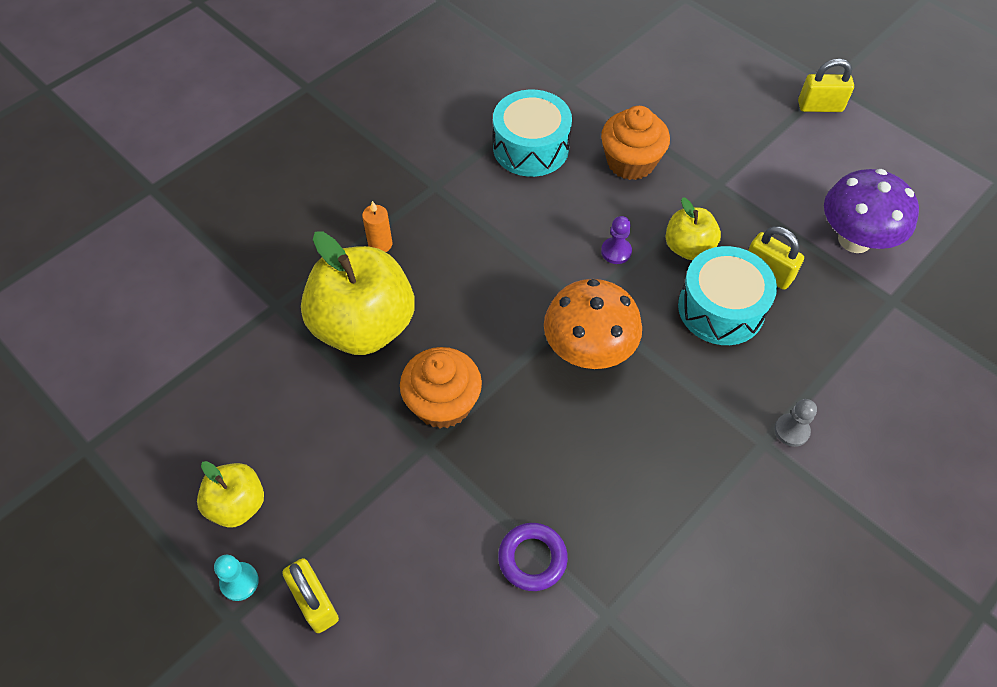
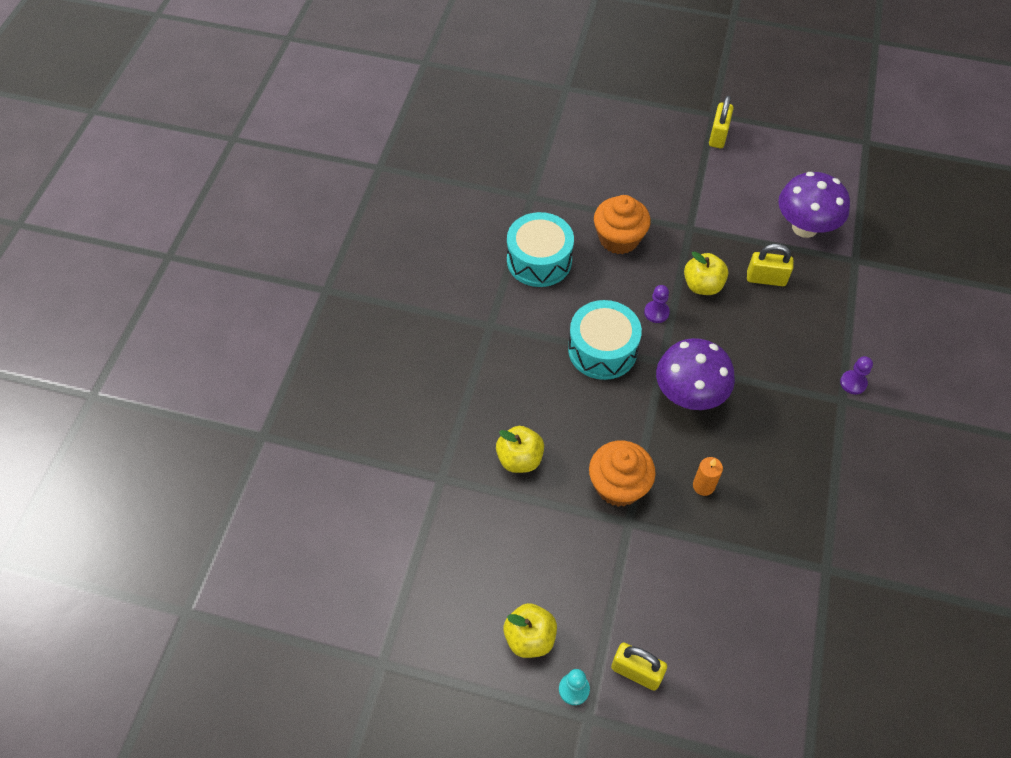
camera: 30 degrees left, 0 degrees up
(364, 326) = (520, 459): yellow apple -> yellow apple, size x0.52
(380, 244) = (484, 390): orange candle -> orange candle (703, 486)
(532, 558) = (754, 559): purple ring -> none
(588, 350) = (689, 395): orange mushroom -> purple mushroom
(721, 308) = (753, 320): turquoise drum -> turquoise drum (602, 350)
(791, 430) = (853, 383): grey pawn -> purple pawn
(820, 106) = (718, 136): yellow padlock -> yellow padlock turned 45 degrees counterclockwise

